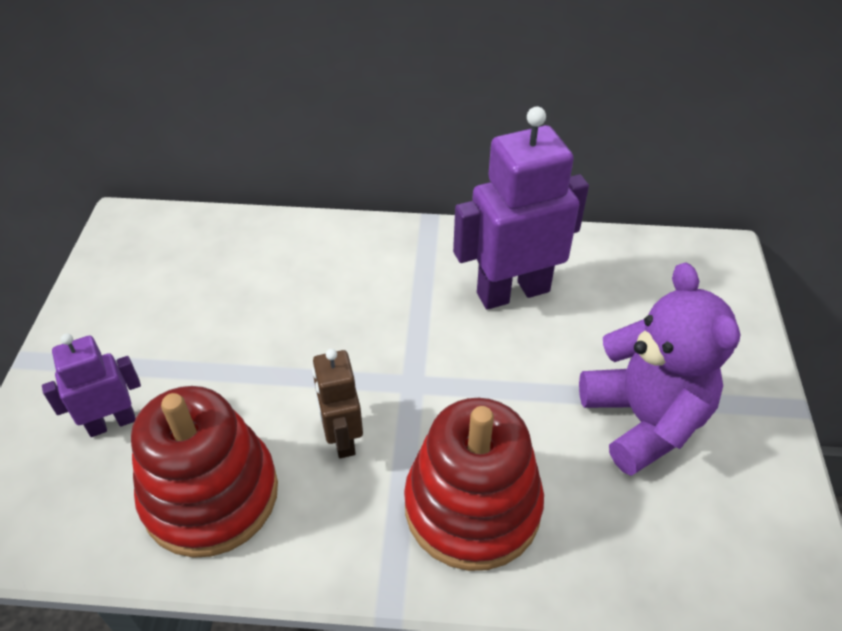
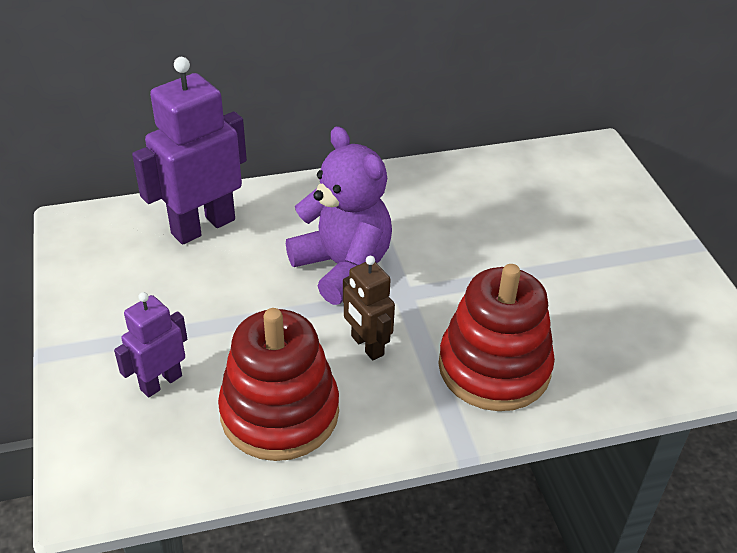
camera: 20 degrees left, 5 degrees down
(512, 292) = (450, 209): purple robot -> purple robot (203, 226)
(644, 420) = (592, 278): purple teddy bear -> purple teddy bear (343, 267)

